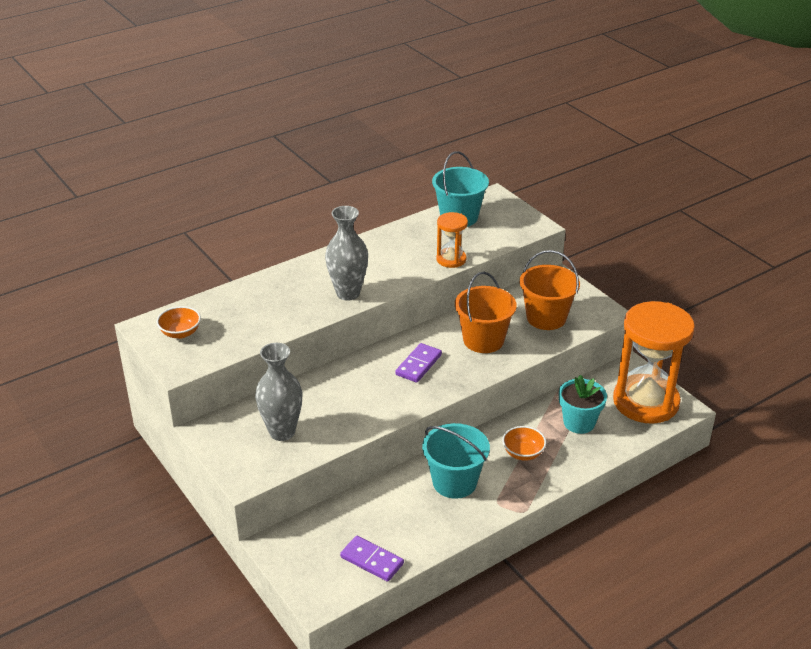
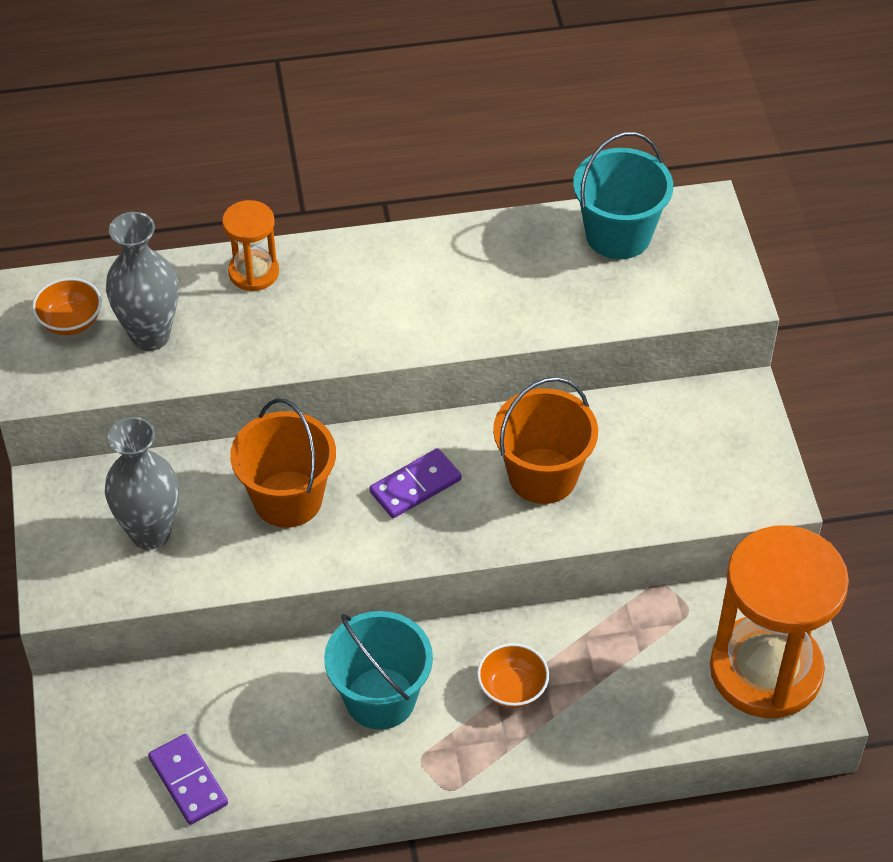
camera: 25 degrees right, 15 degrees up
(348, 293) = (350, 332): grey vase -> grey vase (150, 336)
(451, 259) = (550, 319): orange hourglass -> orange hourglass (254, 272)
(546, 318) = (670, 468): orange bucket -> orange bucket (287, 499)
(579, 423) = (633, 667): turquoise flower pot -> none

